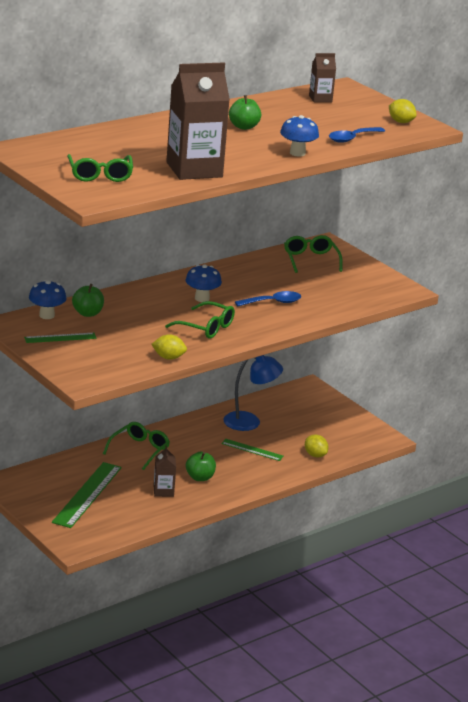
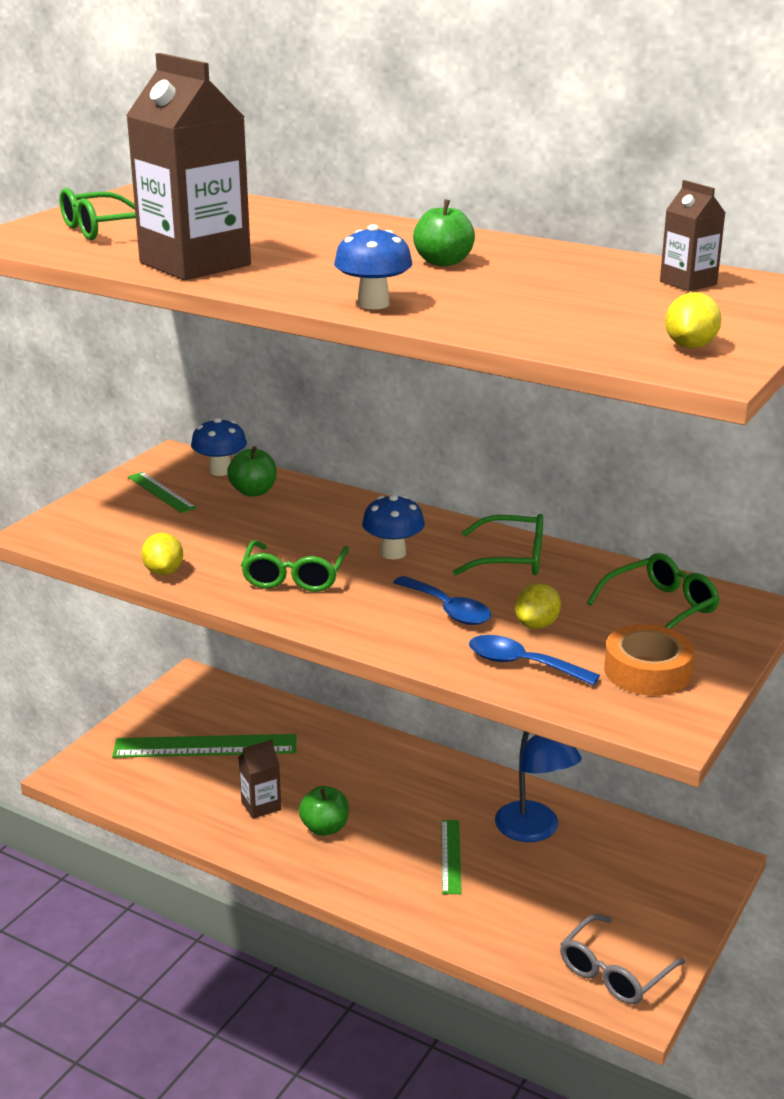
camera: 70 degrees right, 0 degrees up
(139, 450) = (356, 754): green glasses -> green glasses (511, 559)
(315, 455) = (496, 929): yellow lemon -> yellow lemon (537, 624)
(352, 138) = (519, 326): blue spoon -> blue spoon (521, 664)
(361, 280) = (647, 671): none -> orange tape
(363, 437) = (614, 972): none -> grey glasses

